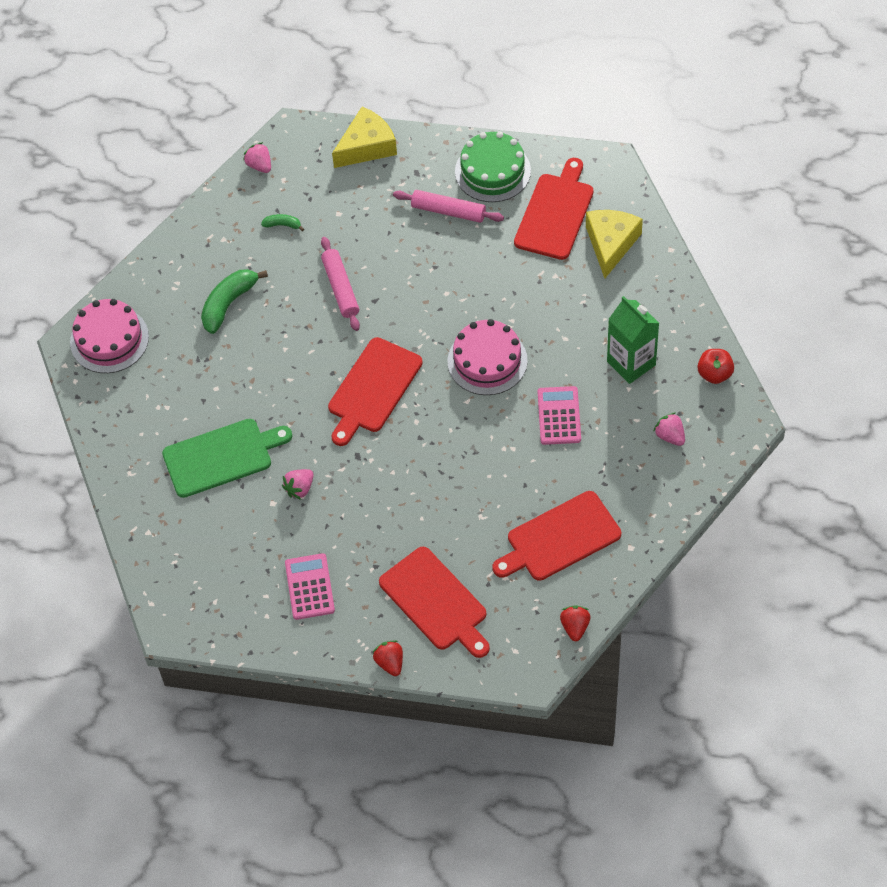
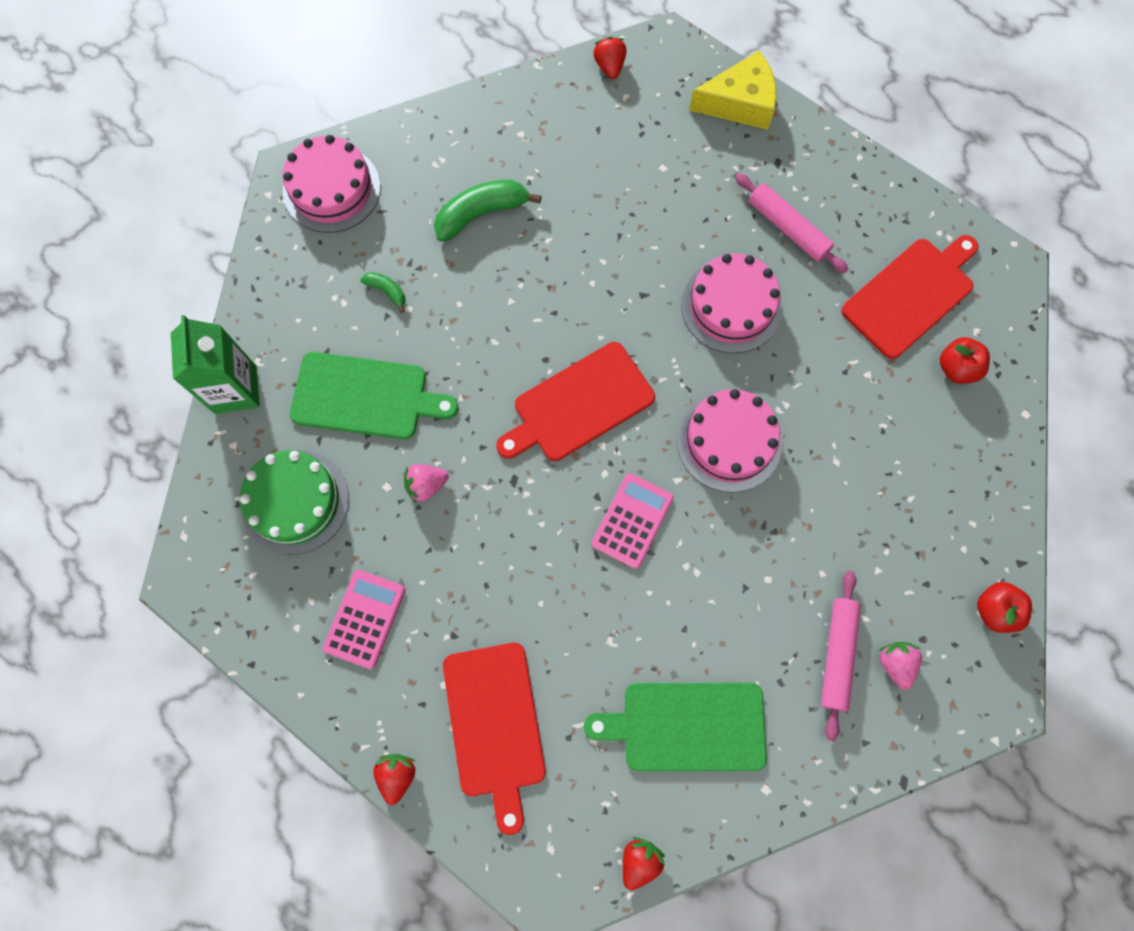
camera: 25 degrees right, 15 degrees up
(259, 165) = (609, 66): pink strawberry -> red strawberry
(282, 225) = (594, 150): green banana -> green banana (387, 291)
(340, 288) = (614, 259): pink rolling pin -> pink rolling pin (837, 654)
(439, 278) = (731, 306): none -> pink cake
(492, 171) = (866, 205): green cake -> green cake (295, 501)
(559, 416) = (774, 560): pink calculator -> pink calculator (632, 521)
(560, 538) = (687, 726): red cutting board -> green cutting board
(610, 244) = (956, 368): yellow cheese -> red apple
(631, 363) = (898, 538): green carton -> green carton (235, 389)

